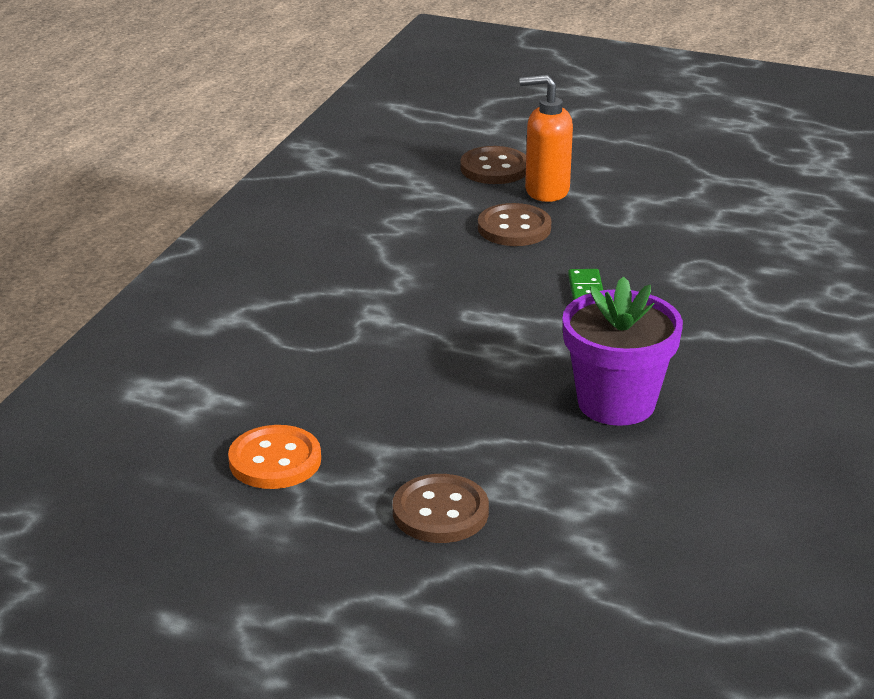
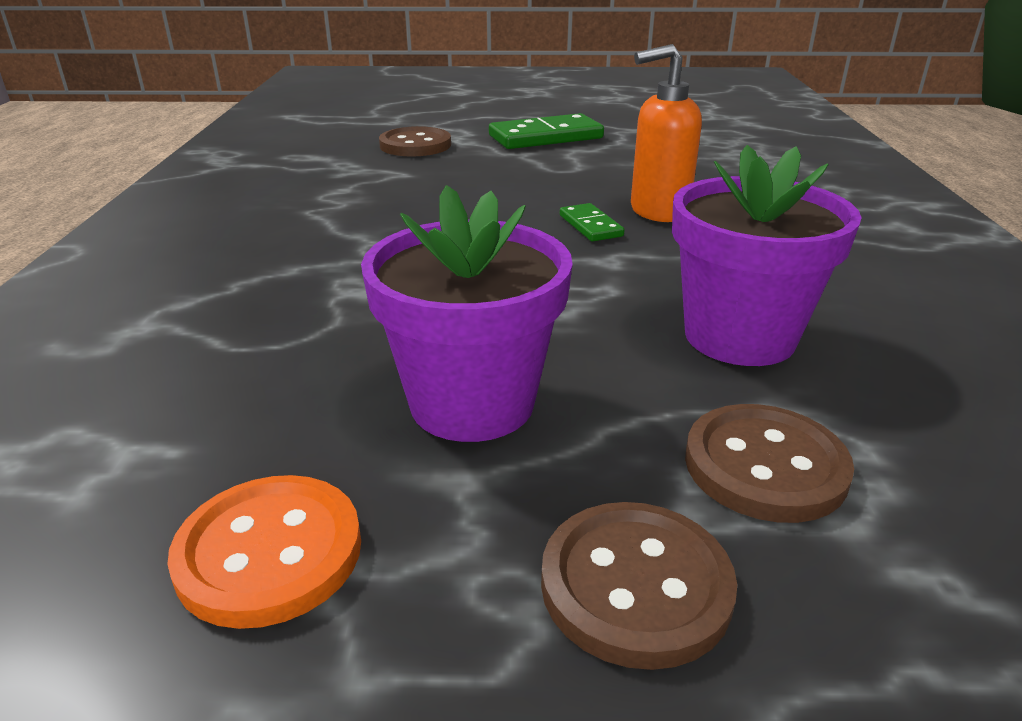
camera: 20 degrees left, 0 degrees up
(412, 410) = (472, 403): none -> purple flower pot
(514, 228) = (469, 185): brown button -> brown button (765, 466)
(546, 191) = (479, 155): orange soap dispenser -> orange soap dispenser (658, 211)
(624, 177) = (546, 137): none -> green domino

